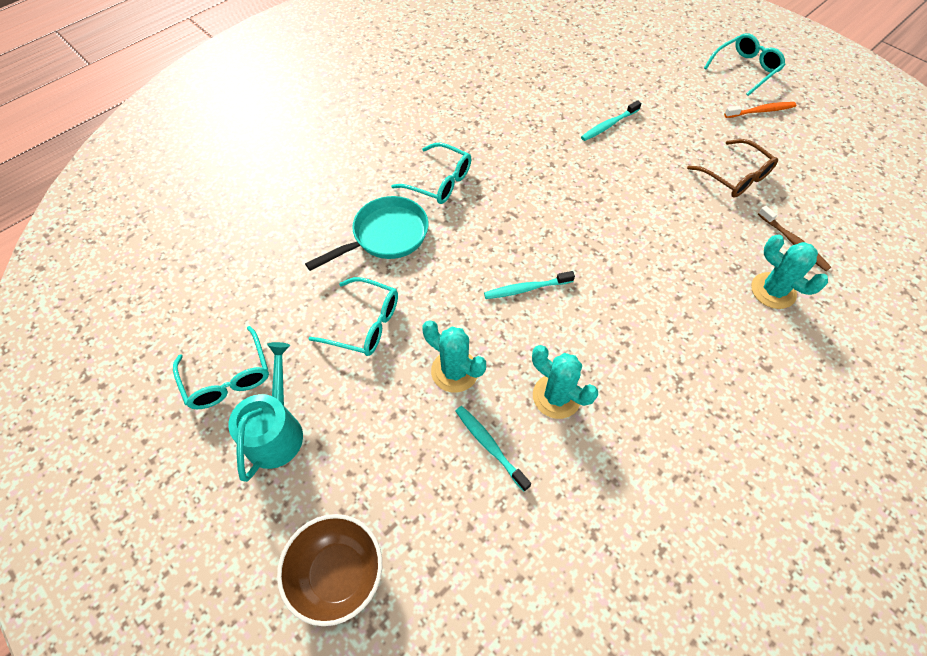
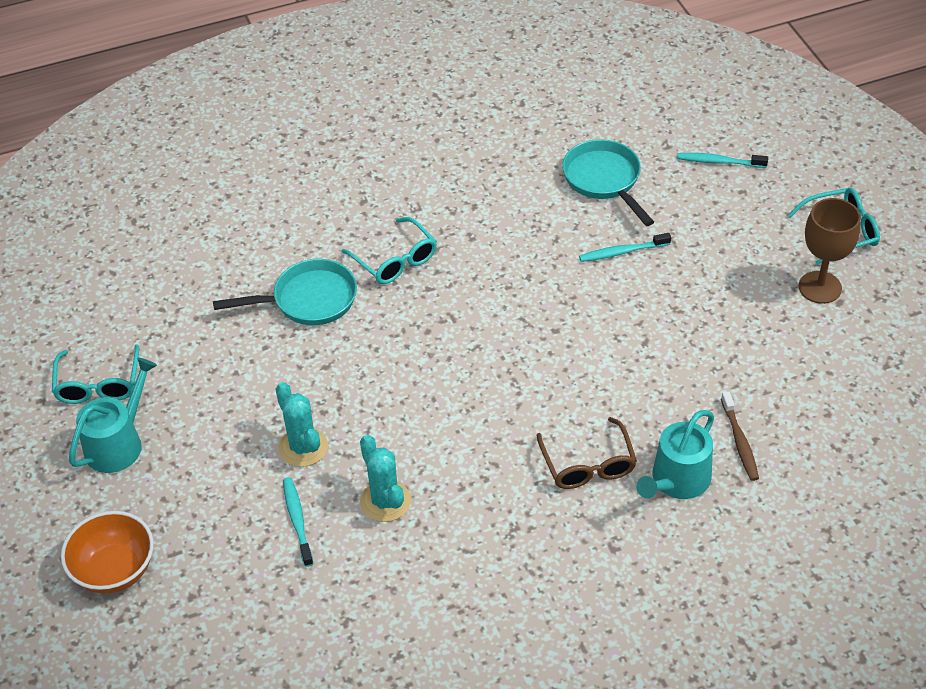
camera: 25 degrees right, 10 degrees down
(338, 573) = (115, 570): brown bowl -> orange bowl
(364, 324) = (243, 377): turquoise glasses -> none
(526, 289) = (418, 395): turquoise toothbrush -> turquoise toothbrush (719, 162)
(561, 78) = (604, 180): none -> turquoise pan
(735, 176) = (728, 352): brown glasses -> brown glasses (588, 464)
(761, 111) = (820, 287): orange toothbrush -> brown goblet
(773, 291) = (677, 481): turquoise cactus -> turquoise watering can

